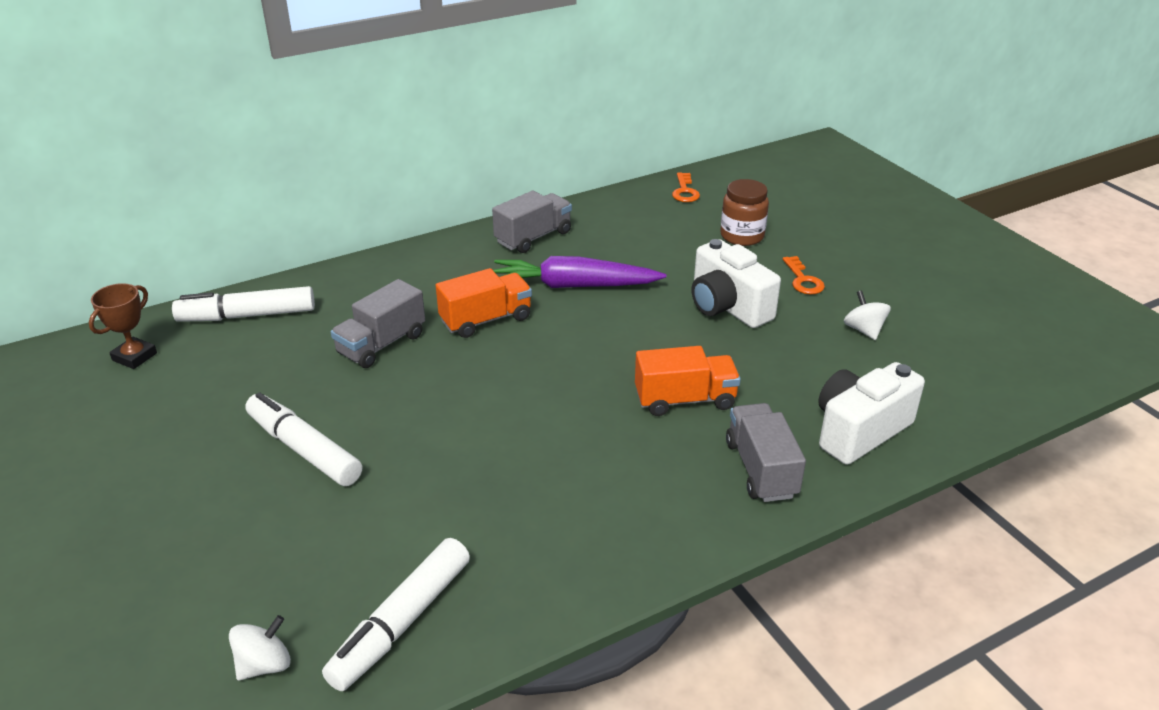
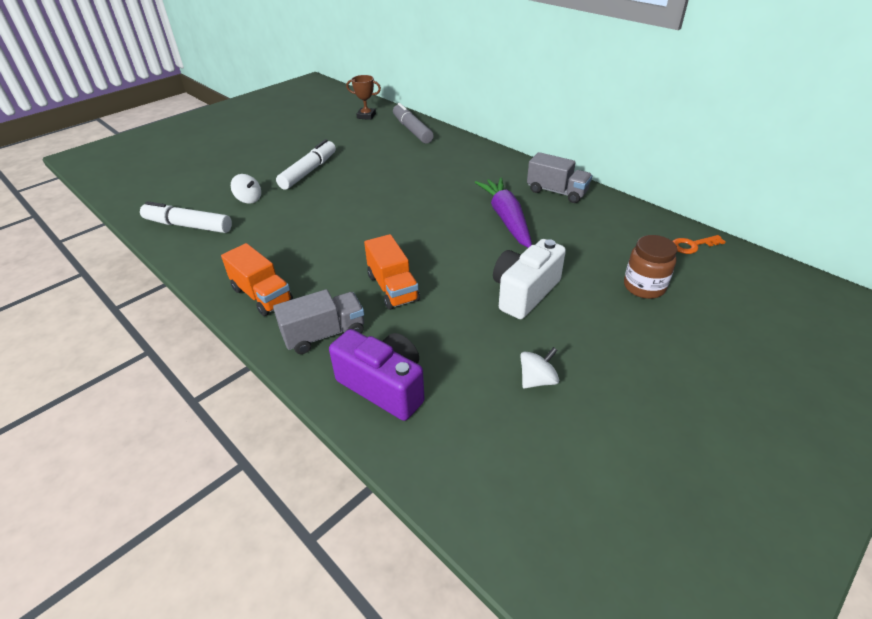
camera: 75 degrees right, 5 degrees up
(247, 316) = (412, 130): white marker -> grey marker
(264, 665) = (167, 199): white spinning top -> white spinning top (249, 199)
(381, 344) = (405, 170): grey truck -> none
(486, 320) = (446, 195): orange truck -> orange truck (262, 295)
(803, 280) = (597, 332): orange key -> none
(859, 431) = (384, 386): white camera -> purple camera

